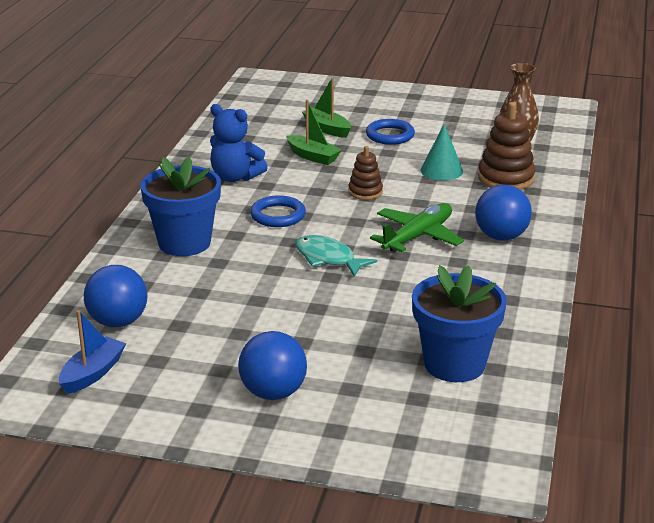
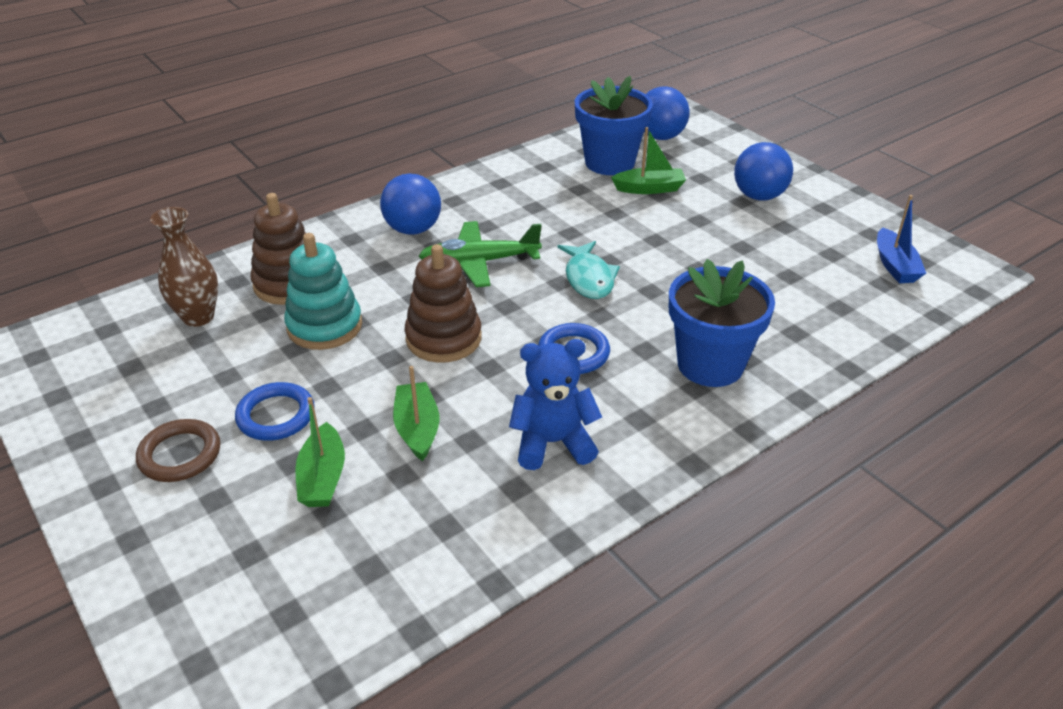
camera: 140 degrees left, 10 degrees up
(92, 373) = (895, 265): blue boat -> blue boat turned 75 degrees counterclockwise
(118, 322) = (845, 302): blue ball -> blue ball (660, 137)
(235, 177) = (553, 443): blue teddy bear -> blue teddy bear turned 75 degrees counterclockwise
(365, 192) = (443, 338): brown stacking toy -> brown stacking toy, size x1.67
(381, 353) = (649, 188): none -> green boat
(404, 112) = (180, 454): none -> brown ring
(441, 170) = (324, 326): turquoise cone -> turquoise stacking toy

